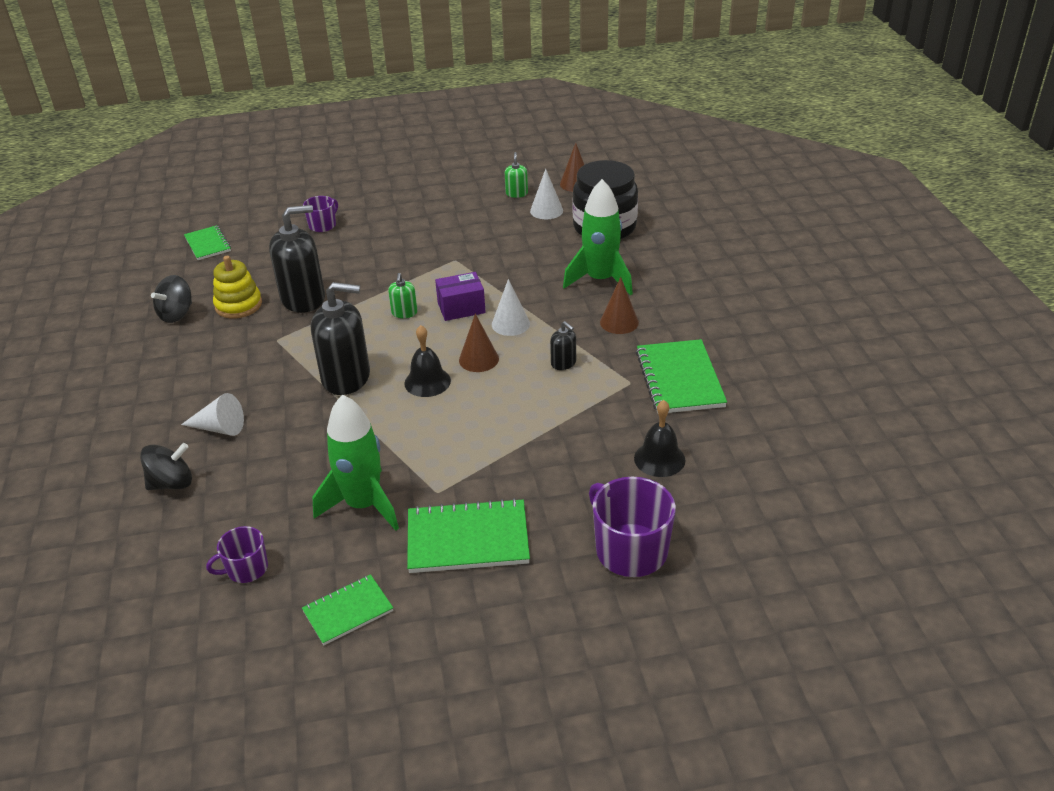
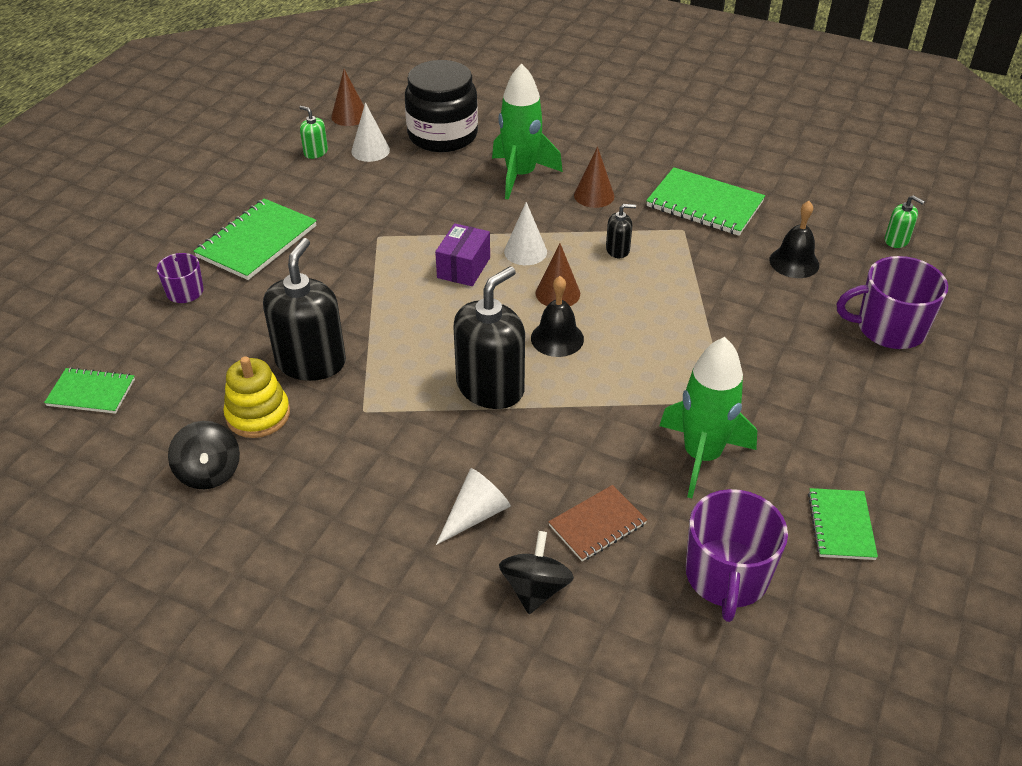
camera: 55 degrees left, 5 degrees up
(246, 569) = (726, 577): purple mug -> purple mug, size x1.76
(251, 484) = (597, 524): none -> brown notebook
(404, 313) = (427, 305): green soap dispenser -> green soap dispenser (896, 240)
(468, 539) = (804, 410): green notebook -> green notebook (257, 242)

